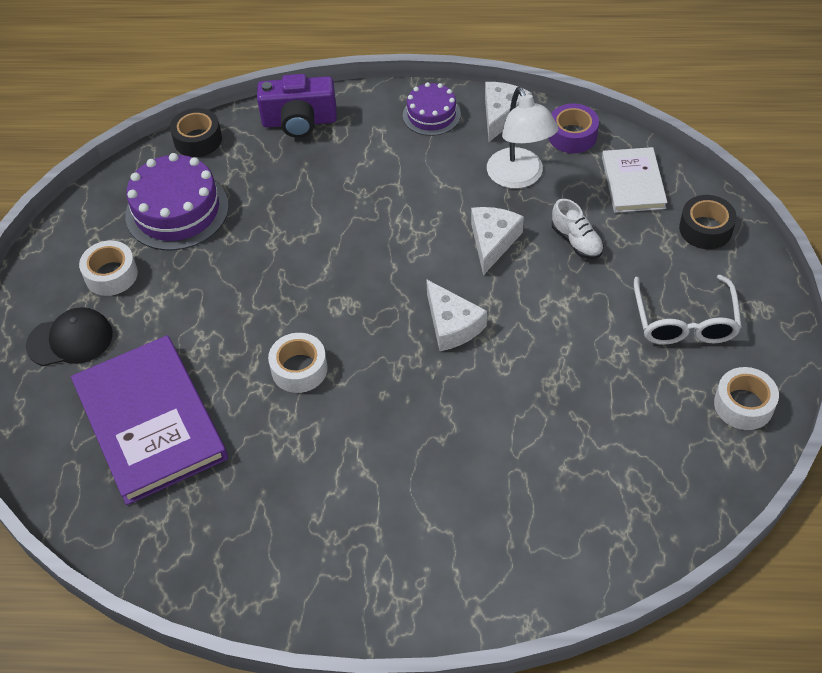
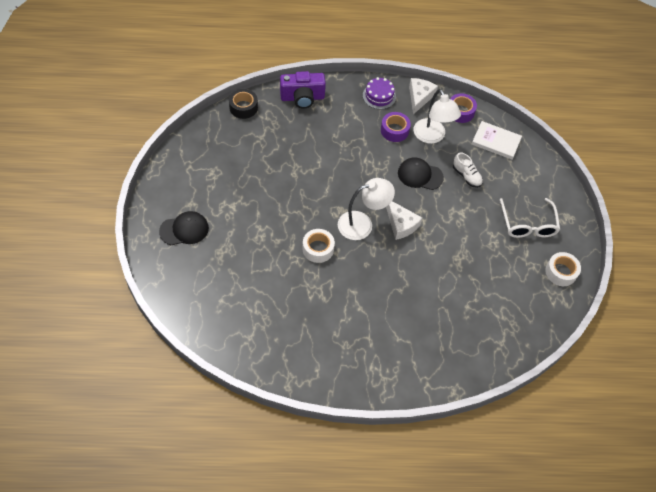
camera: 10 degrees left, 5 degrees up
(111, 275) = (203, 190): white tape -> none
(150, 422) = (237, 279): purple book -> none
(177, 211) = (236, 152): purple cake -> none
(382, 325) = (362, 224): none -> white lamp
(453, 169) = (394, 130): none -> purple tape
(493, 241) = (420, 175): white cheese -> black cap
(633, 182) = (496, 141): white book -> white book turned 60 degrees counterclockwise
(705, 229) = (537, 170): black tape -> none

